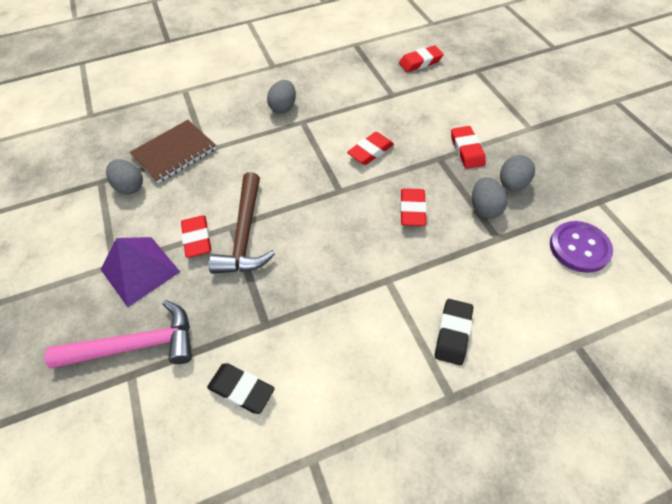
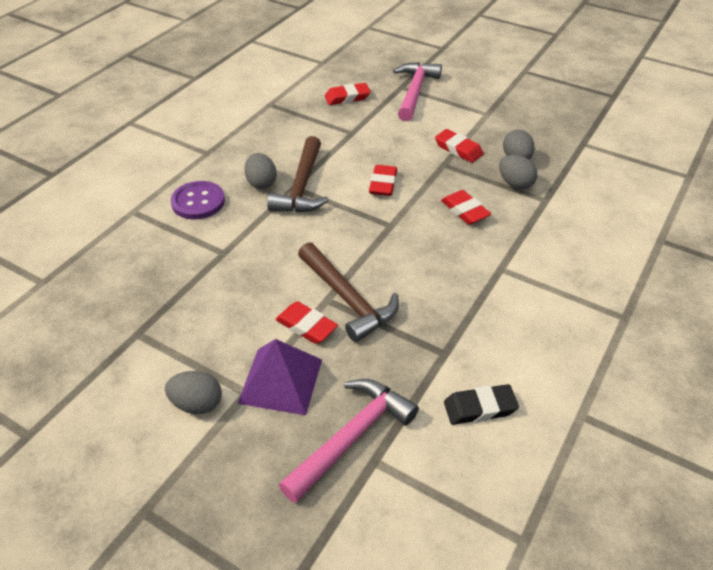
camera: 40 degrees left, 10 degrees down
(130, 186) = (179, 321): grey egg -> grey egg (197, 404)
(174, 153) = (193, 269): brown notebook -> none
(308, 124) = (302, 186): none -> brown hammer
(420, 62) = (347, 97): red eraser -> red eraser turned 45 degrees clockwise
(453, 333) = (583, 277): black eraser -> none
(484, 79) = (414, 92): none -> pink hammer
(579, 248) = (602, 179): purple button -> purple button (198, 202)

